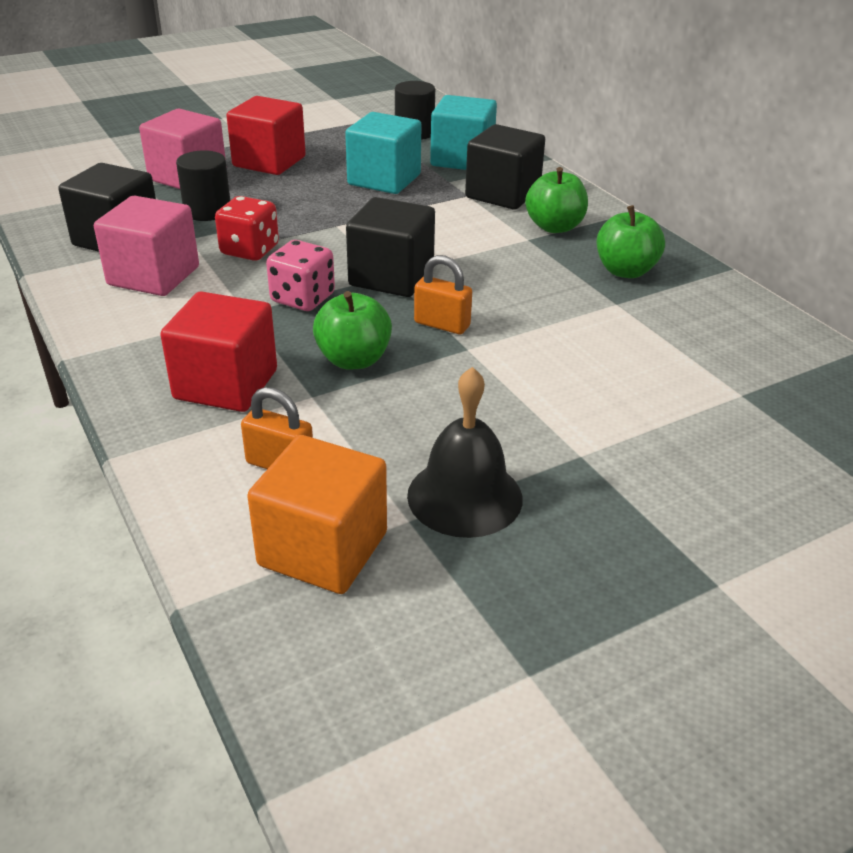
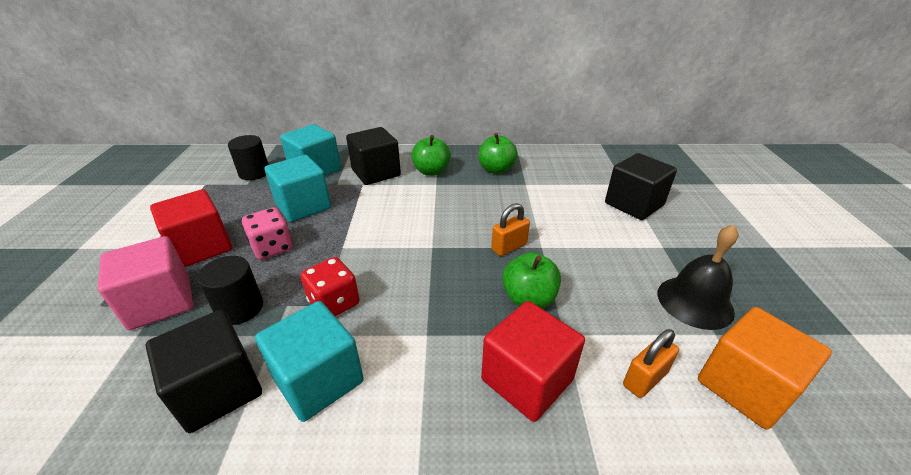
camera: 60 degrees left, 0 degrees up
(153, 276) = (318, 379): pink cube -> turquoise cube
(302, 298) = (431, 297): pink dice -> pink dice (272, 247)
(391, 277) = (436, 247): black cube -> black cube (634, 204)

